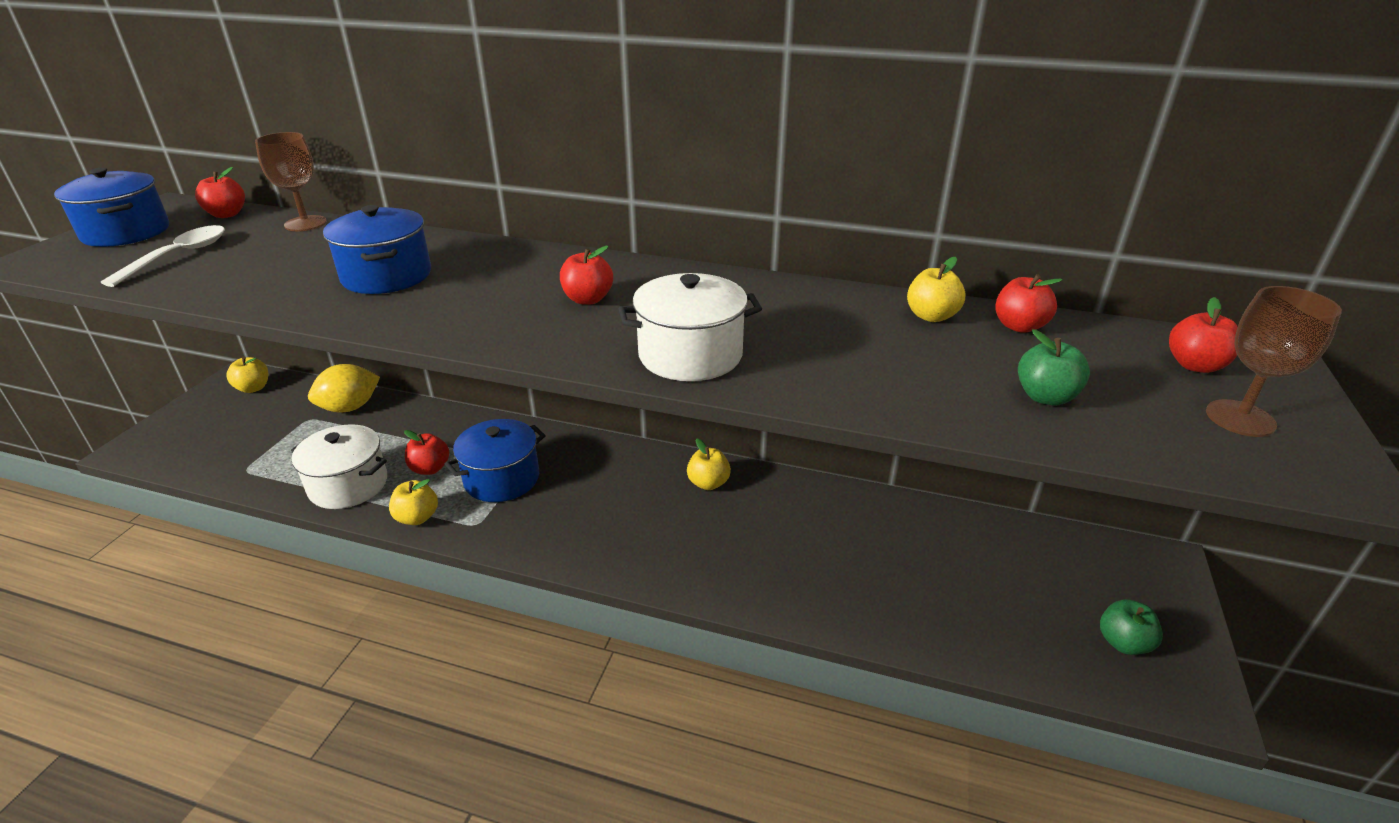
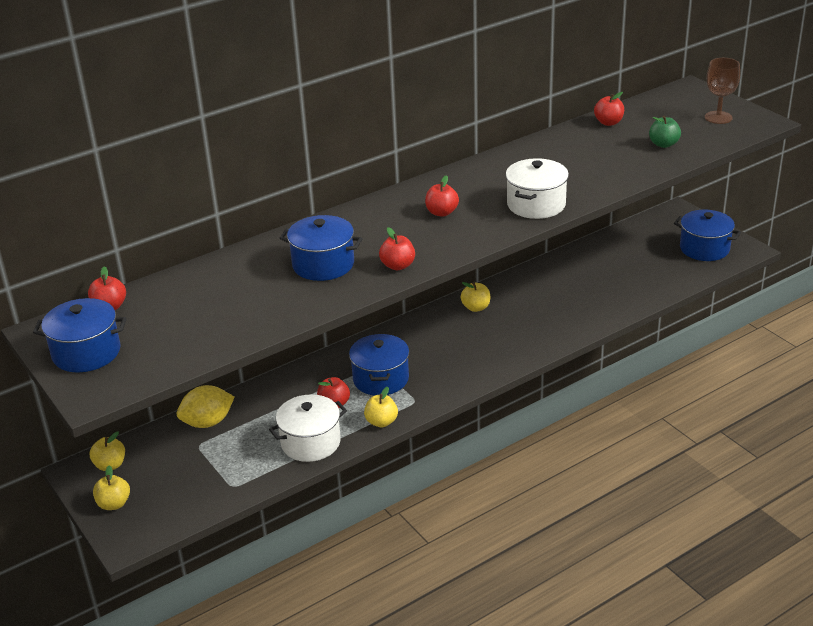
camera: 50 degrees left, 0 degrees up
(178, 256) = (175, 334): white spoon -> none
(305, 223) = (181, 278): brown goblet -> none
(350, 407) = (208, 422): yellow lemon -> yellow lemon turned 60 degrees clockwise
(931, 316) = (575, 137): yellow apple -> yellow apple (114, 504)
(1123, 642) = (704, 248): green apple -> blue pot
(1195, 365) = (679, 105): red apple -> red apple (398, 266)

